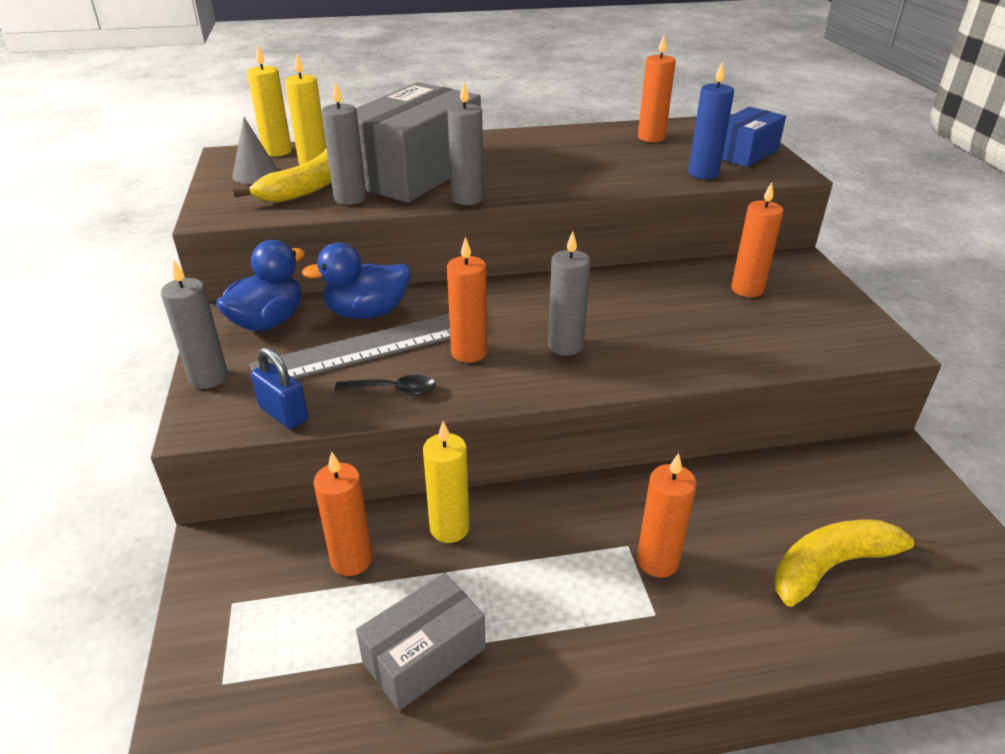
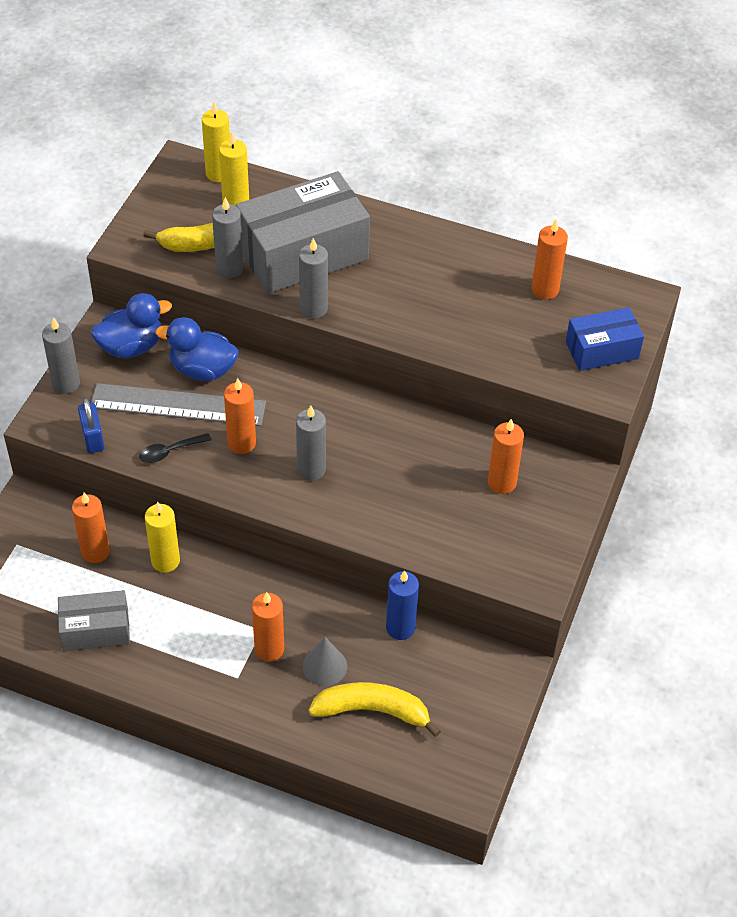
camera: 30 degrees right, 15 degrees up
(255, 174) = (183, 202): grey cone -> grey cone (324, 666)
(393, 390) = (170, 452): black spoon -> black spoon turned 120 degrees clockwise
(703, 173) = (531, 362): blue candle -> blue candle (400, 628)

